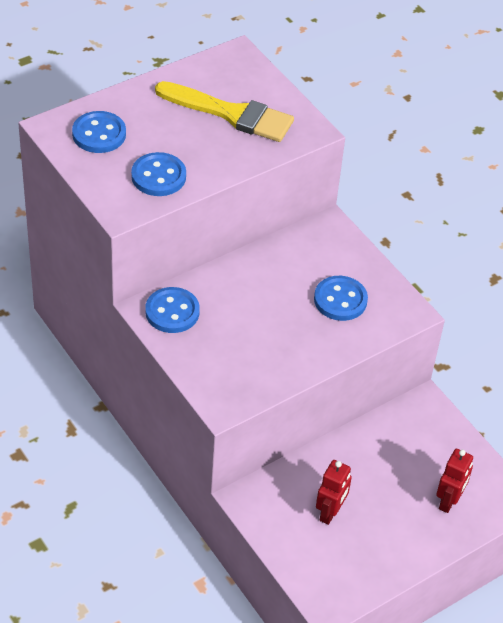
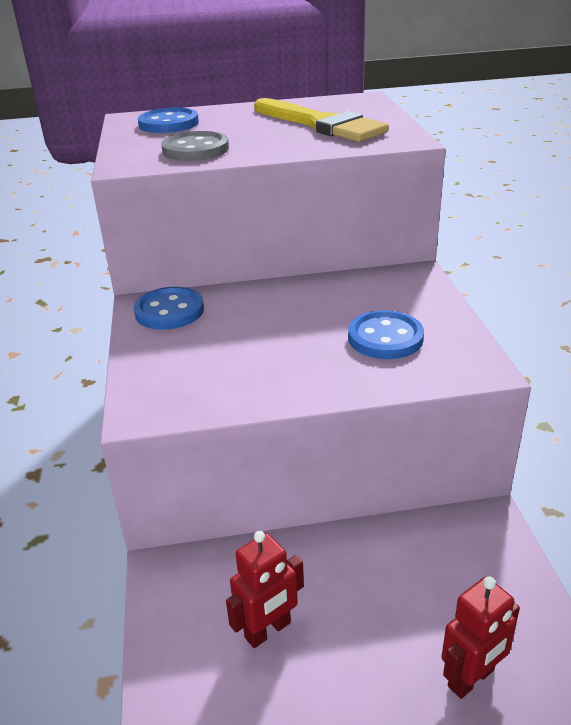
camera: 30 degrees right, 15 degrees down
(158, 176) = (195, 150): blue button -> grey button

